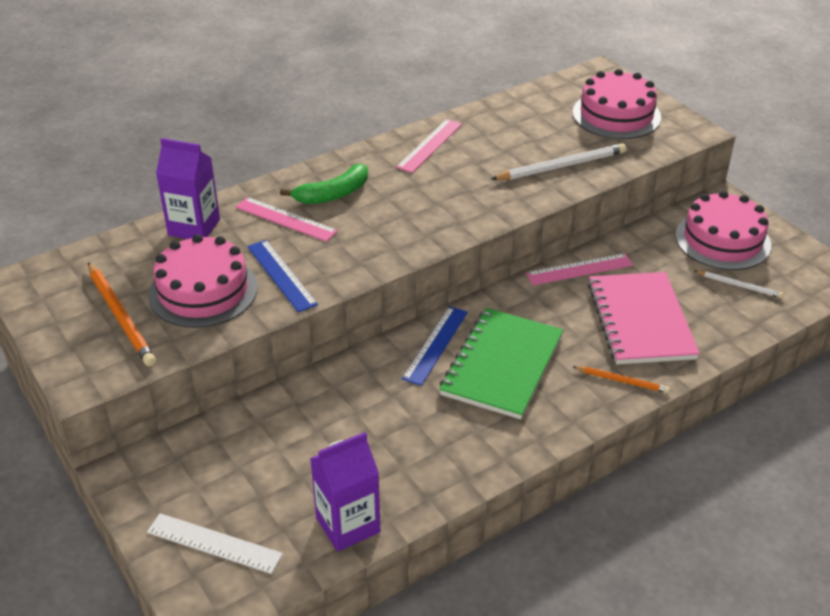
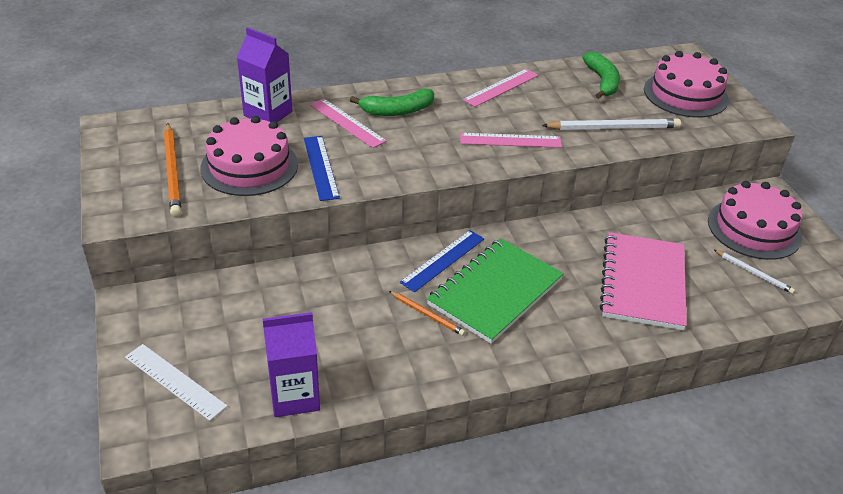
camera: 15 degrees right, 0 degrees up
(529, 118) = (602, 82): none -> green banana
(579, 269) = (604, 225): pink ruler -> pink ruler (510, 140)
(622, 381) = (602, 333): orange pencil -> orange pencil (427, 314)

